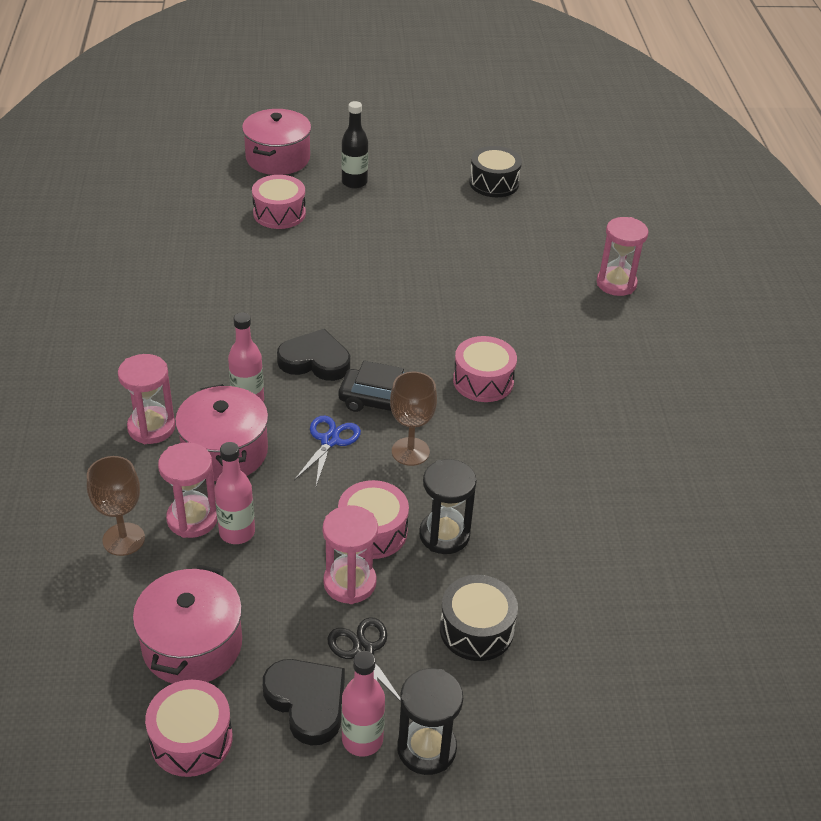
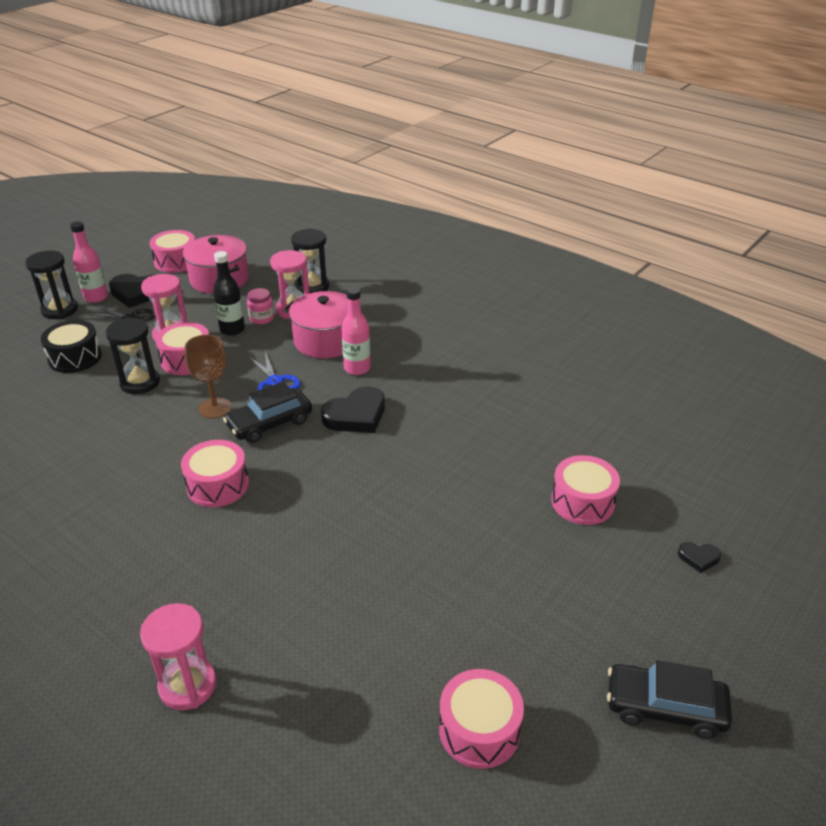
camera: 135 degrees right, 5 degrees down
(123, 539) = (312, 286): brown goblet -> black hourglass
(151, 427) = (384, 325): pink hourglass -> none
(237, 532) = (261, 318): pink bottle -> pink jar
(278, 158) = (698, 558): pink pot -> black heart
(354, 182) = (595, 591): black bottle -> black bottle (232, 330)
(403, 139) = (665, 708): none -> black car
(494, 183) = (479, 730): black drum -> pink drum

